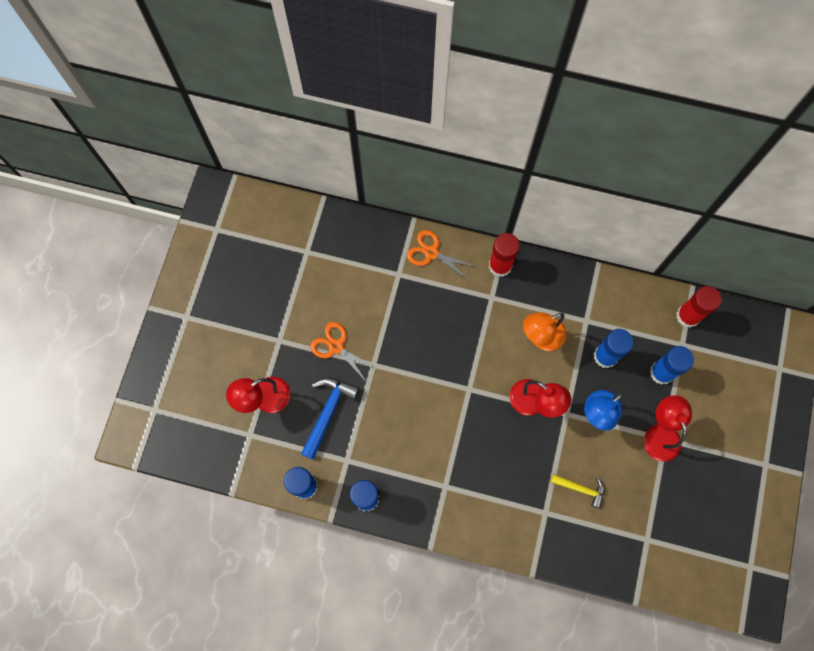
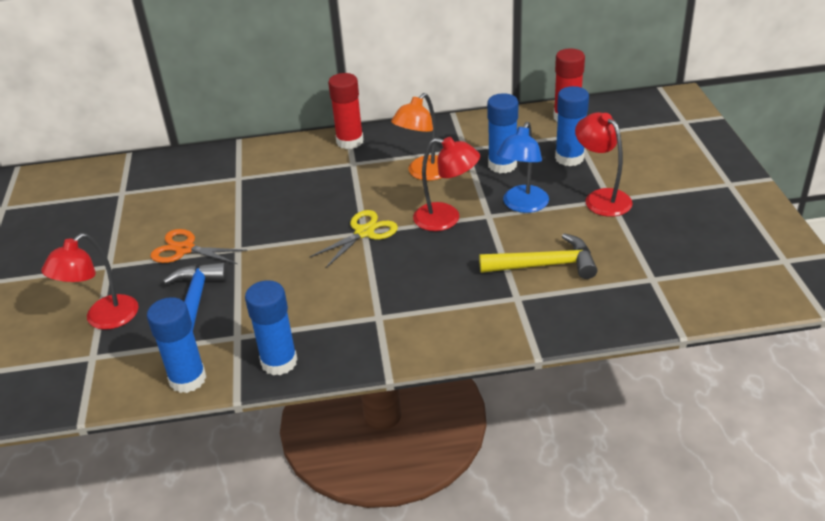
camera: 20 degrees left, 35 degrees down
(431, 253) = (269, 154): orange scissors -> none
(469, 389) = (364, 232): none -> yellow scissors
(581, 489) = (545, 265): yellow hammer -> yellow hammer, size x1.60

